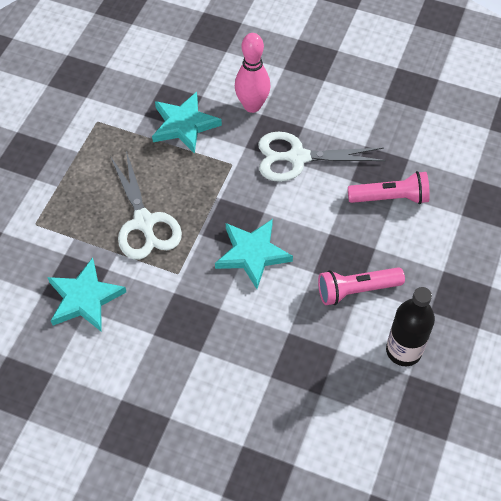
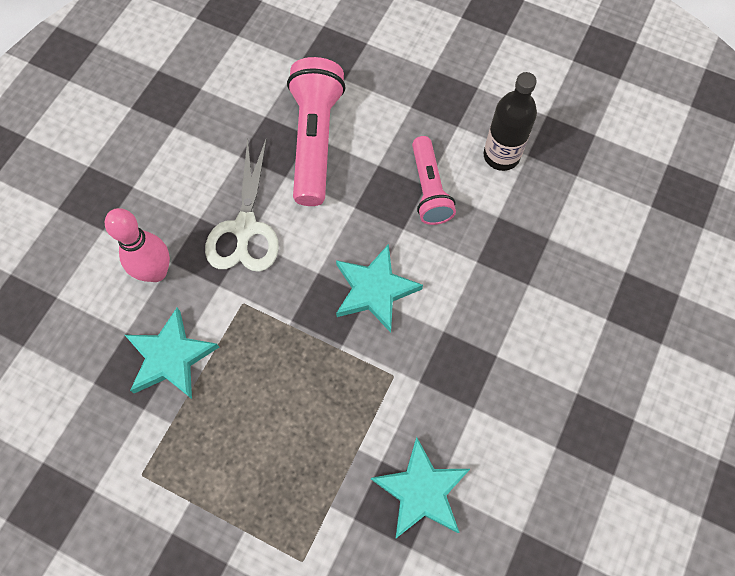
camera: 85 degrees left, 10 degrees up
(144, 222) = (317, 414): white scissors -> none
(390, 198) = (315, 141): pink flashlight -> pink flashlight, size x1.58

